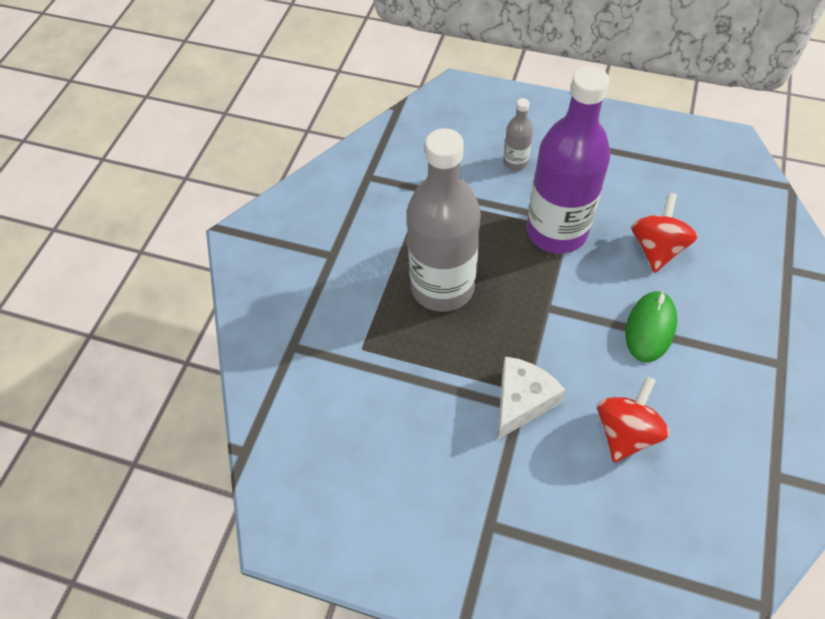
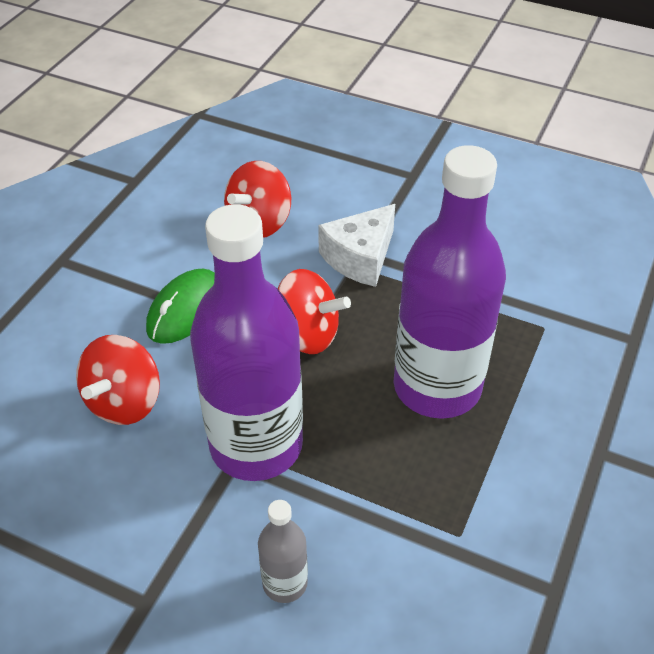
camera: 175 degrees left, 10 degrees down
(442, 287) = (437, 387): grey bottle -> purple bottle
(547, 317) = (306, 335): none -> red spinning top

